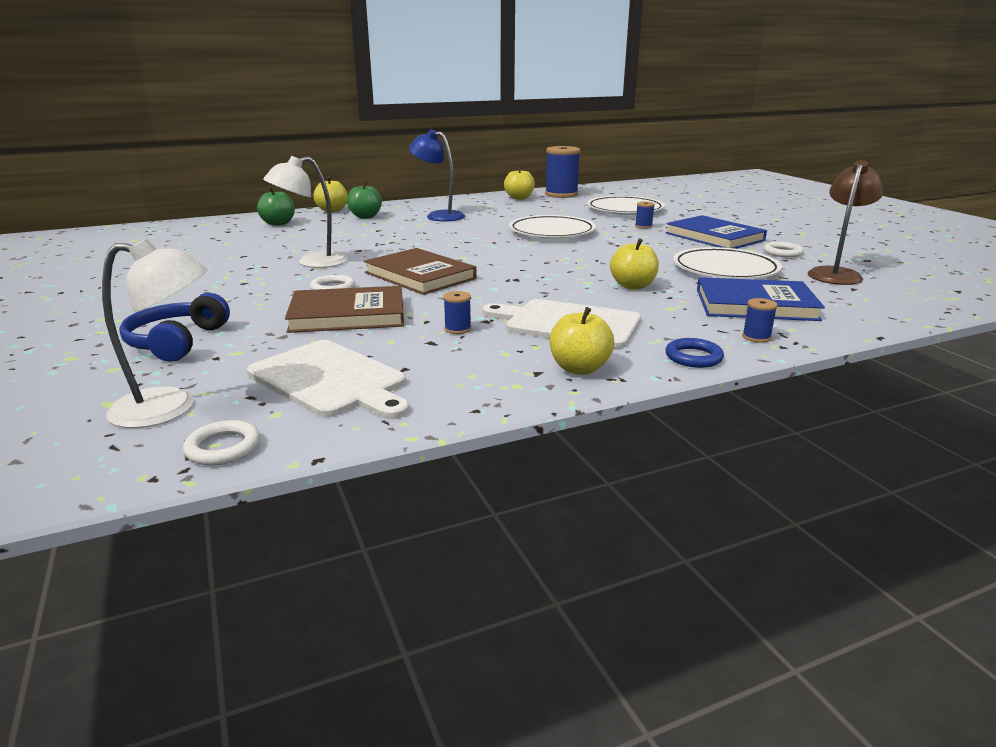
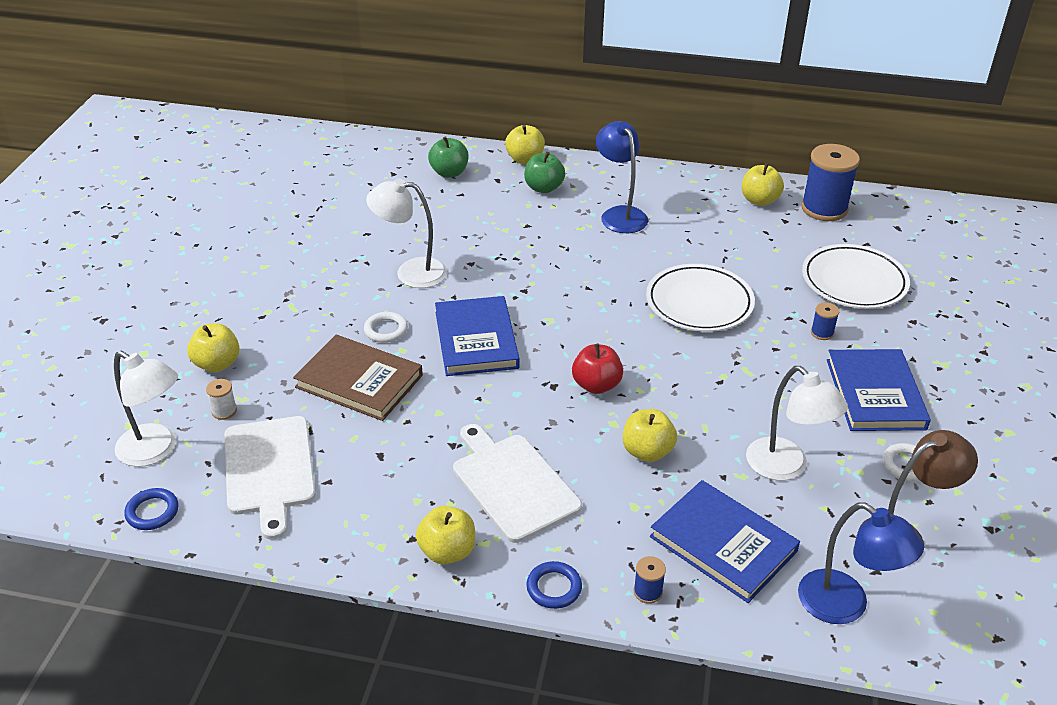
camera: 35 degrees right, 15 degrees up
(177, 342) = (217, 364): blue headphones -> yellow apple
(223, 448) = (152, 512): white ring -> blue ring
(225, 363) = (224, 411): none -> white spool
(420, 276) = (476, 340): brown book -> blue book
(458, 329) = (418, 446): blue spool -> none
(546, 272) = (596, 385): none -> red apple
(725, 269) = (786, 467): white plate -> white lamp
(869, 304) = (845, 605): none -> blue lamp

